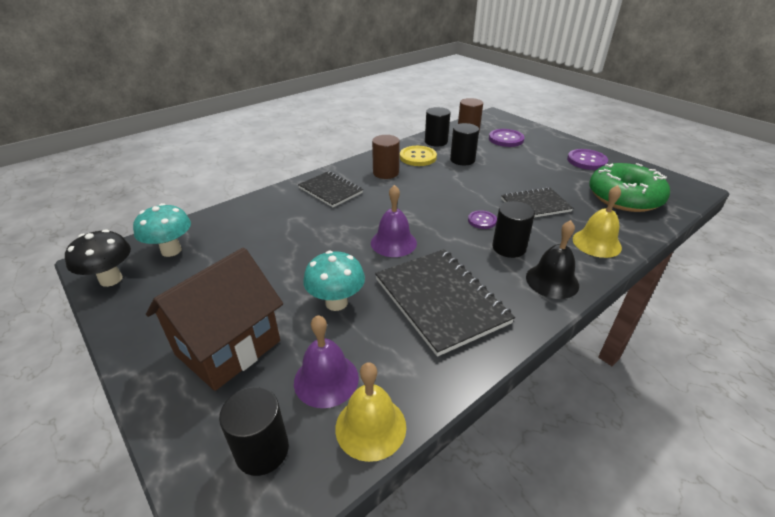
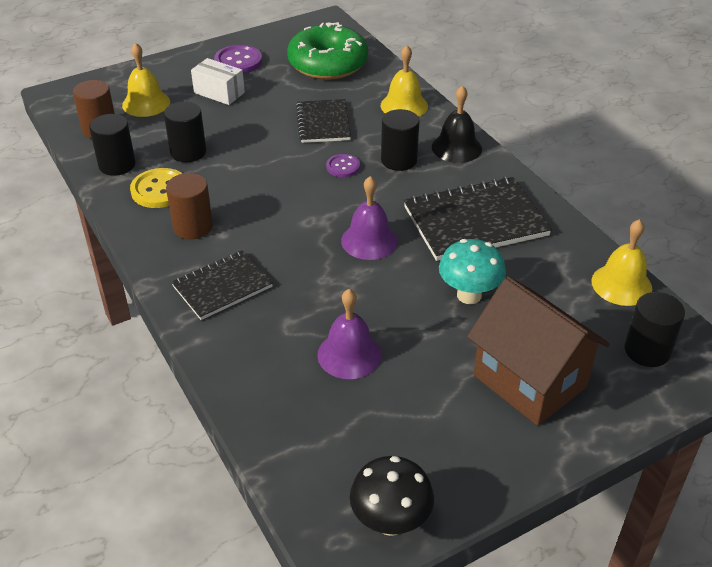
camera: 80 degrees left, 5 degrees up
(171, 250) = (334, 460): turquoise mushroom -> none
(326, 379) = (573, 308): purple bell -> purple bell (349, 354)
(506, 139) = (146, 103): purple button -> yellow bell
(539, 160) = (219, 93): none -> white box

